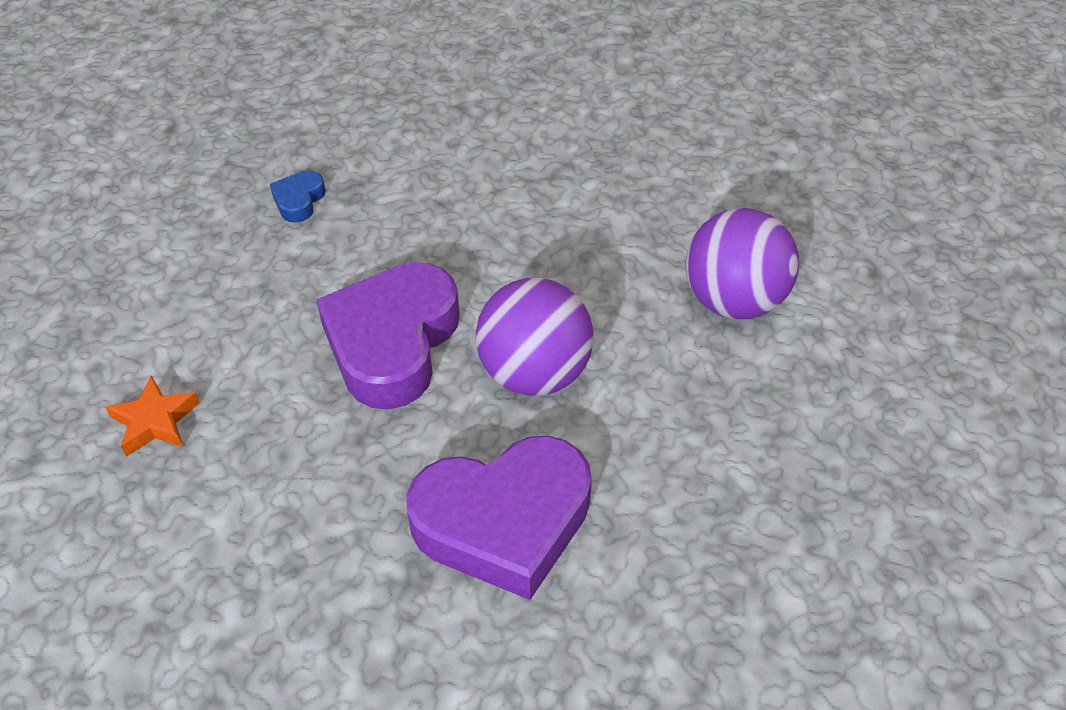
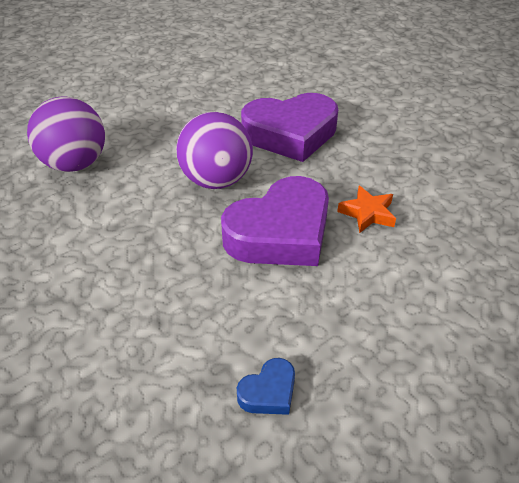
camera: 145 degrees left, 5 degrees down
(155, 421) = (456, 256): orange star -> orange star (367, 213)
(504, 522) = (290, 134): purple heart -> purple heart turned 150 degrees clockwise

